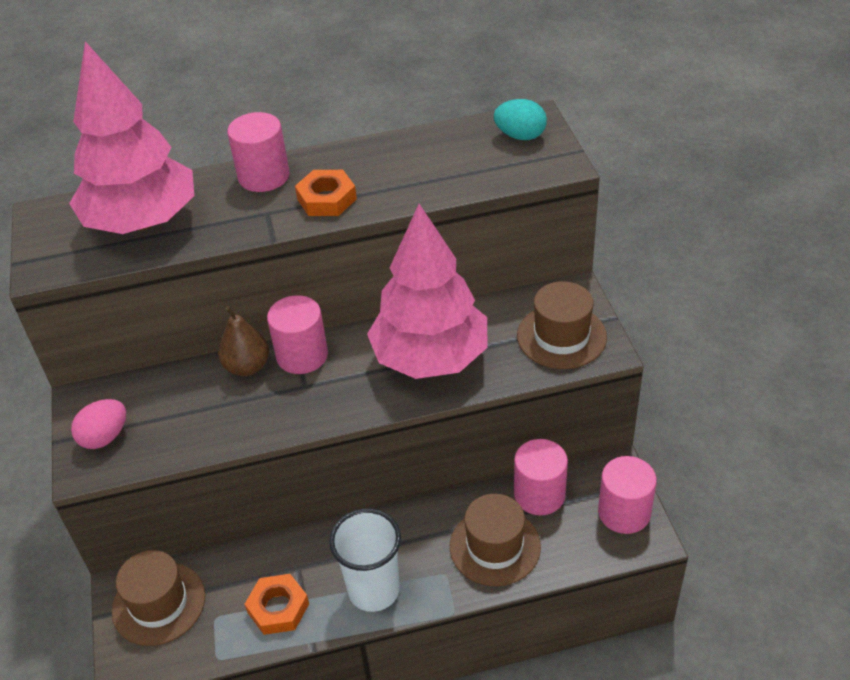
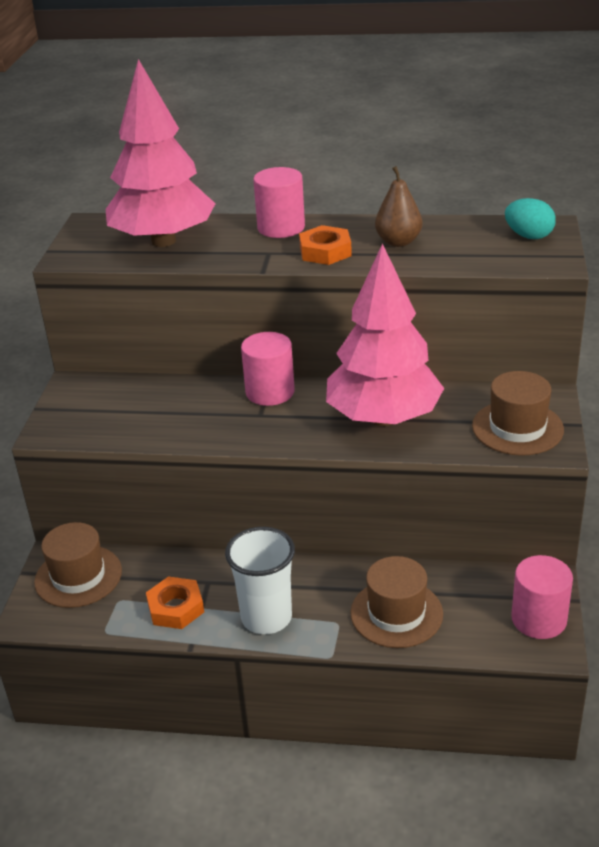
camera: 20 degrees right, 10 degrees down
(105, 437) = (76, 414): pink egg -> none
(247, 367) = (219, 390): brown pear -> brown pear (398, 242)
(539, 494) = (460, 582): pink cylinder -> none

